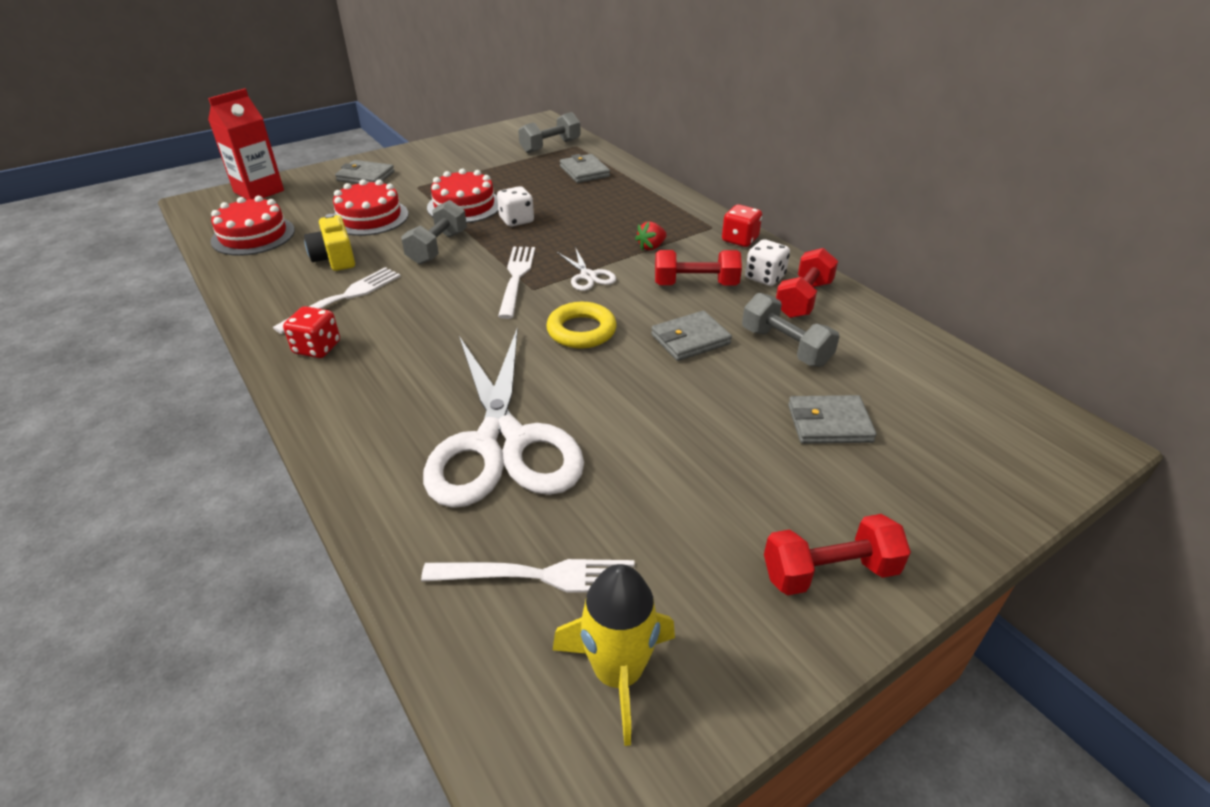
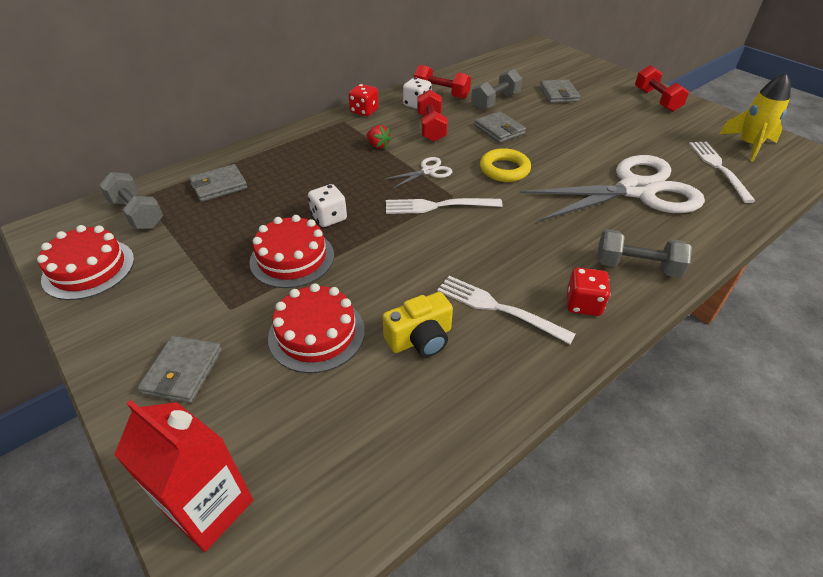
camera: 95 degrees left, 5 degrees up
(253, 235) = (369, 449): red cake -> red cake (89, 269)
(437, 248) = (389, 262): grey dumbbell -> grey dumbbell (636, 267)

